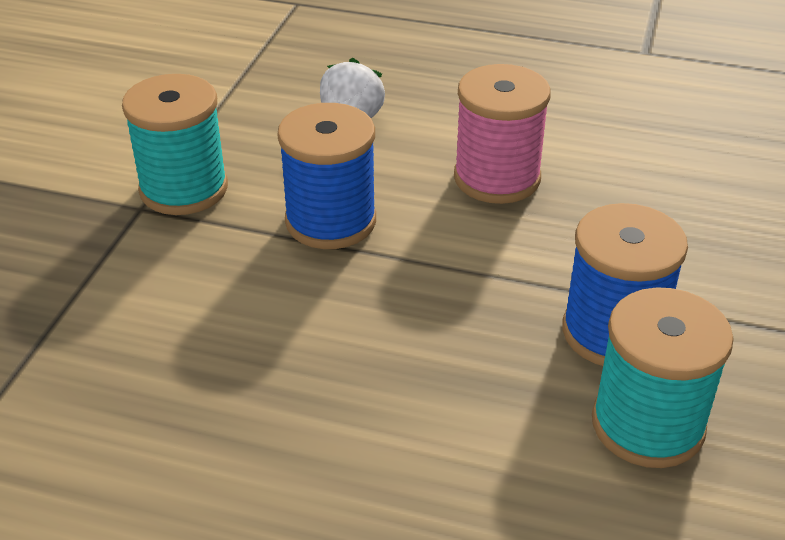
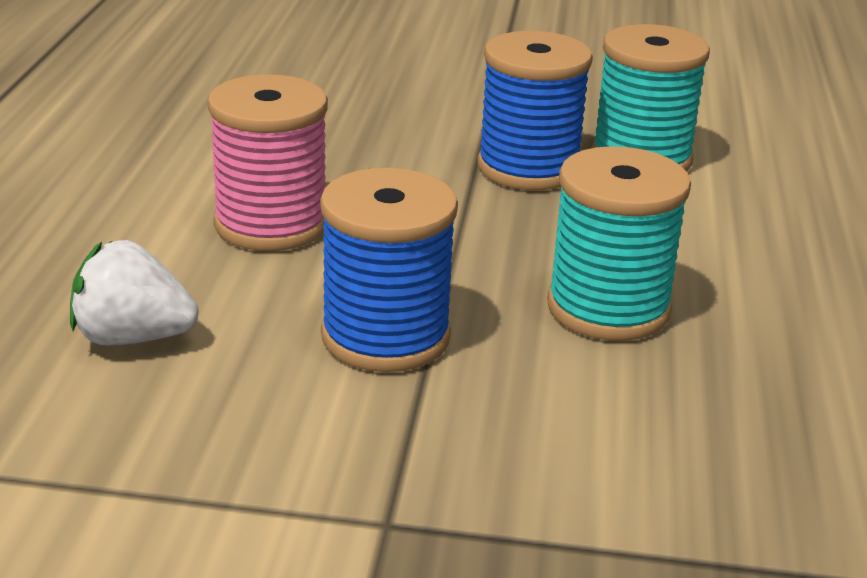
camera: 100 degrees left, 10 degrees down
(184, 189) = (328, 482): turquoise spool -> turquoise spool (608, 308)

